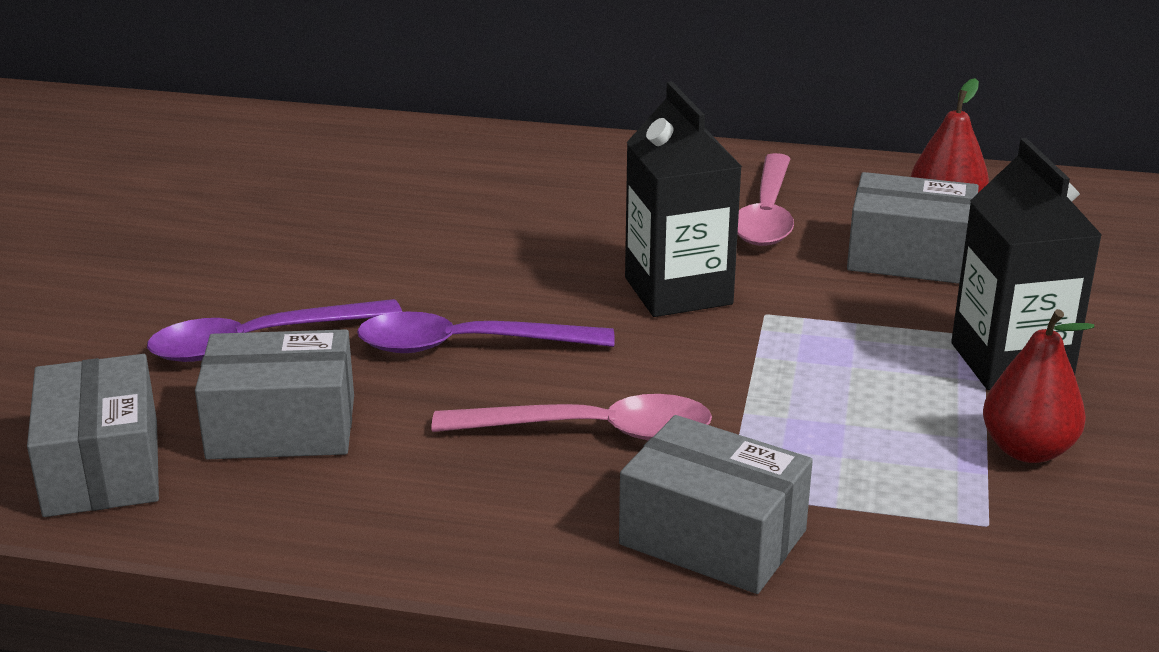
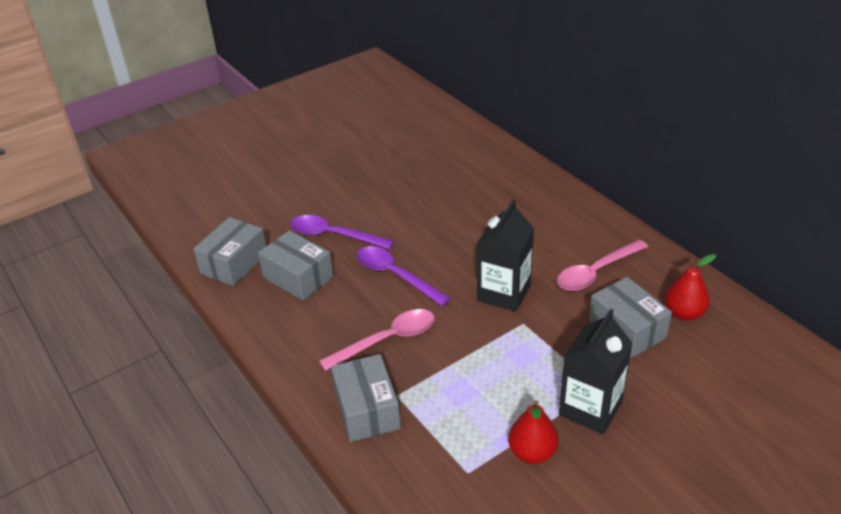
camera: 45 degrees right, 10 degrees up
(593, 431) = (387, 340): pink spoon -> pink spoon turned 75 degrees counterclockwise

